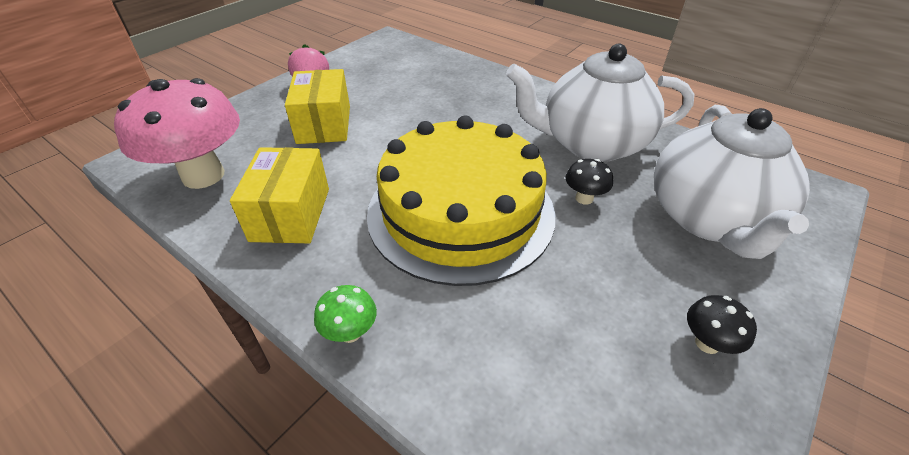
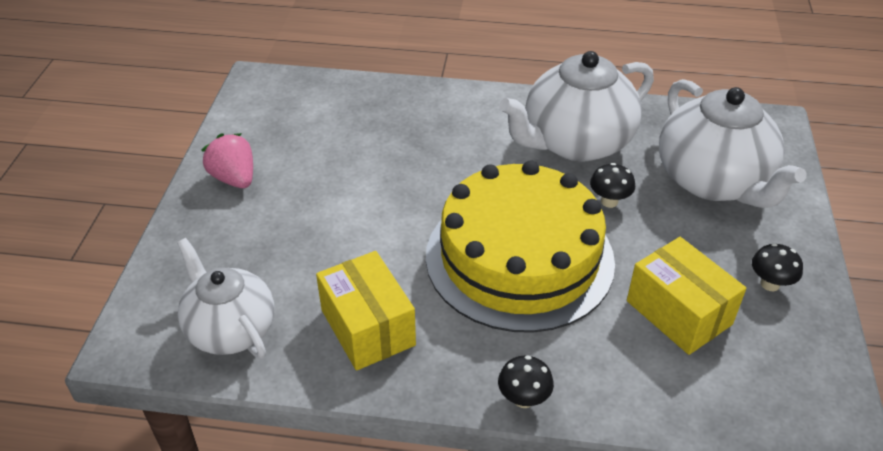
camera: 30 degrees left, 0 degrees up
(203, 175) = (230, 329): pink mushroom -> white teapot
(324, 124) = (299, 220): yellow box -> yellow box (678, 312)
(350, 332) = (523, 399): green mushroom -> black mushroom

